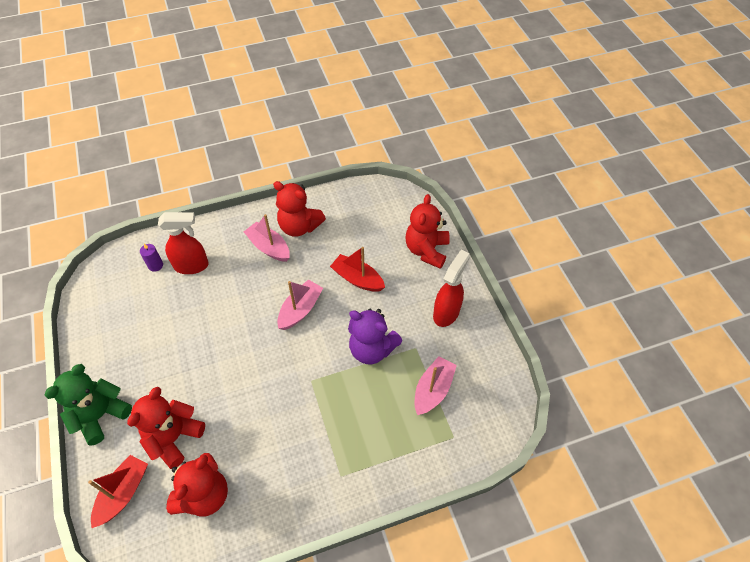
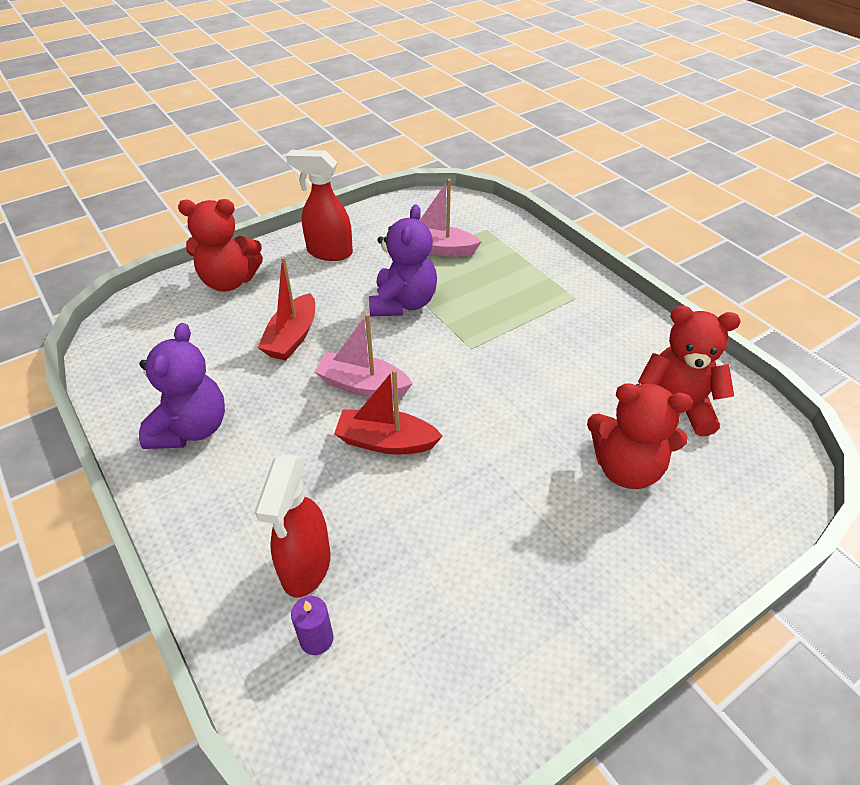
camera: 105 degrees left, 10 degrees down
(100, 415) = (652, 587): green teddy bear -> none
(123, 493) = (734, 498): red boat -> red boat (386, 442)
(192, 266) = (305, 567): red spray bottle -> red spray bottle turned 150 degrees counterclockwise
(269, 247) = (244, 458): pink boat -> none
(299, 226) = (191, 428): red teddy bear -> purple teddy bear

